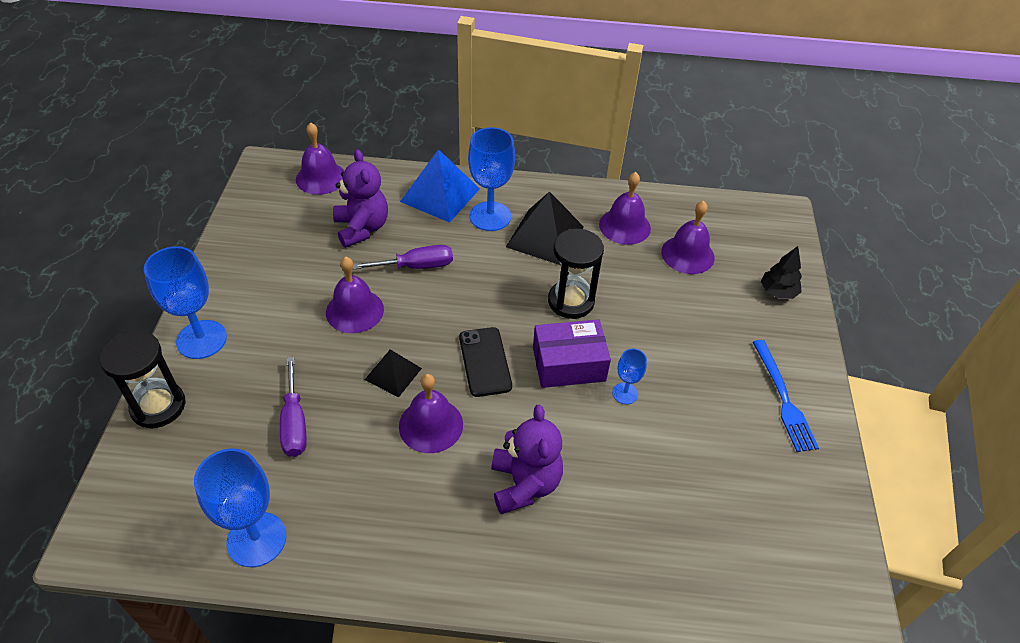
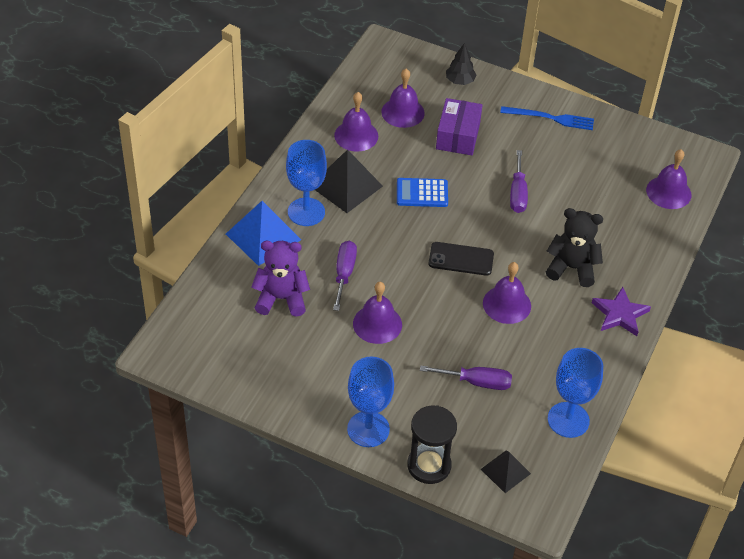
camera: 70 degrees left, 0 degrees up
(321, 178) = (197, 314): purple bell -> purple bell (668, 192)
(393, 374) = (452, 315): black pyramid -> black pyramid (505, 471)
(465, 564) = (620, 314): none -> purple star
(524, 484) = (572, 268): purple teddy bear -> black teddy bear
(569, 364) = (481, 214): purple box -> purple box (458, 136)
(571, 301) = (422, 193): black hourglass -> blue calculator
(625, 393) = (517, 193): blue goblet -> purple screwdriver

